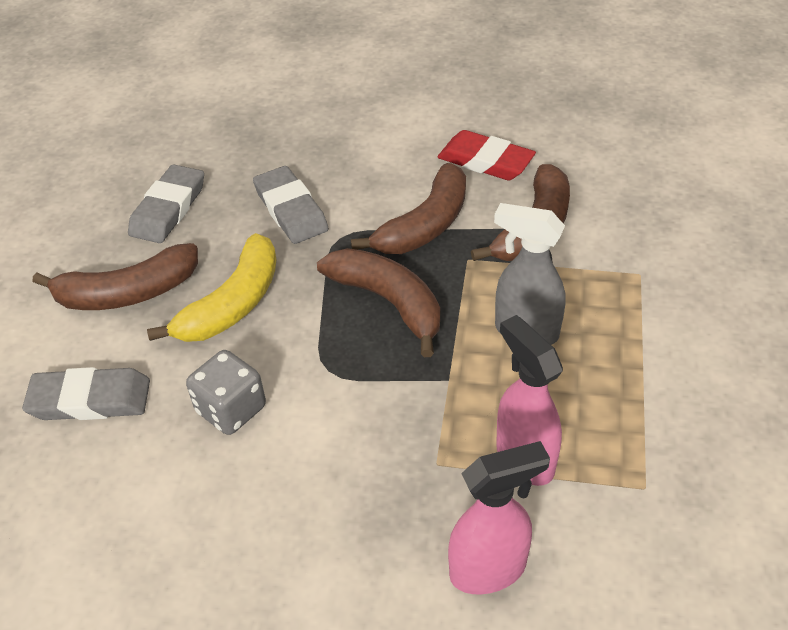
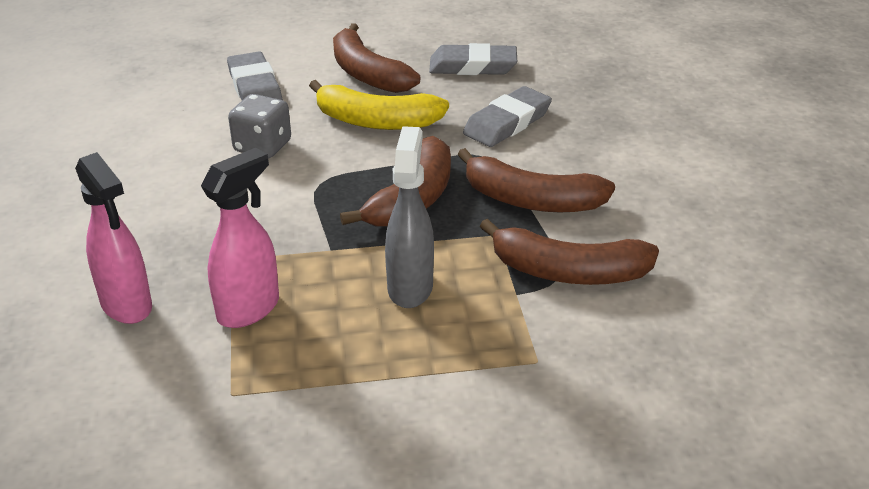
camera: 70 degrees right, 10 degrees down
(485, 161) = (659, 222): red eraser -> none

